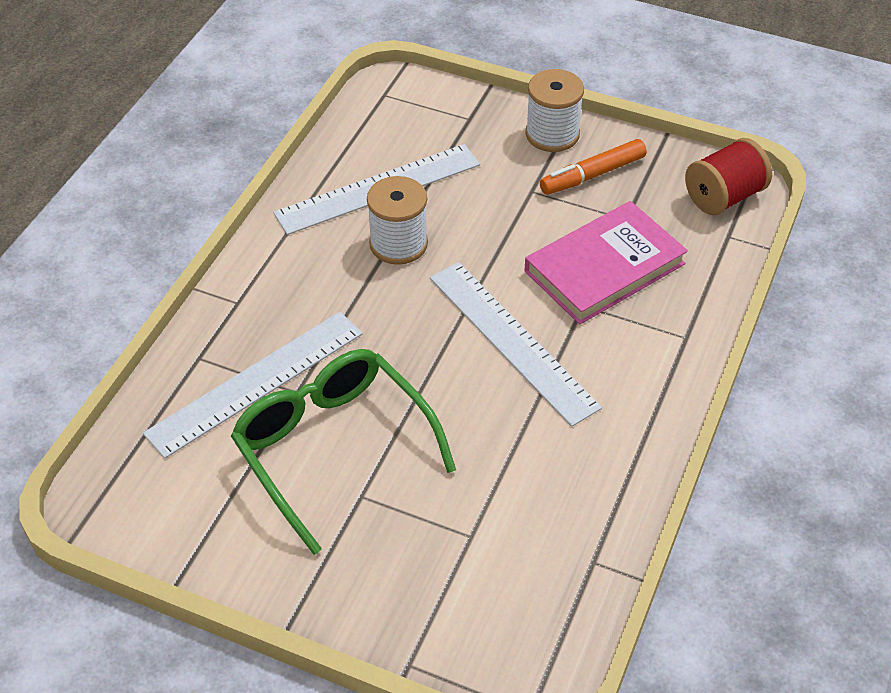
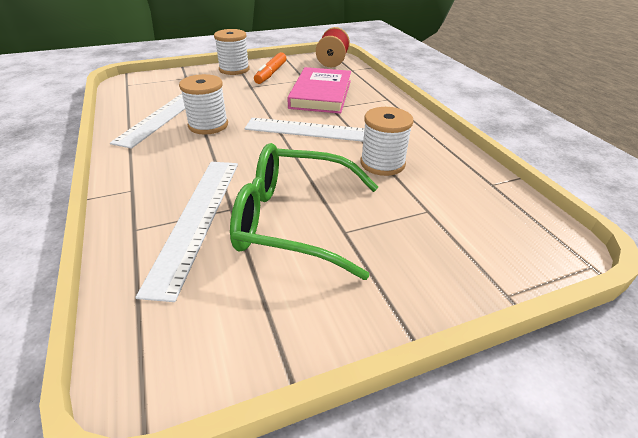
camera: 45 degrees left, 10 degrees down
(513, 442) = (382, 163): none -> white spool

